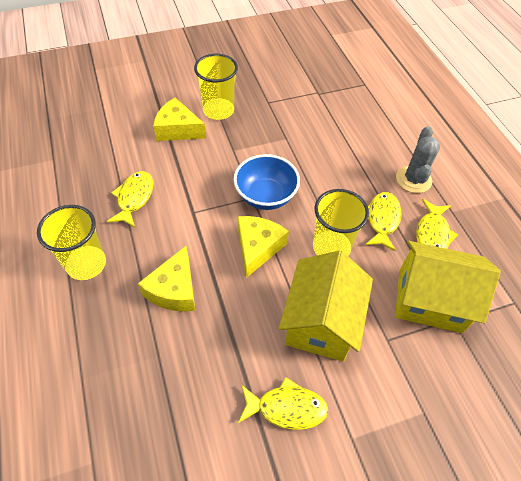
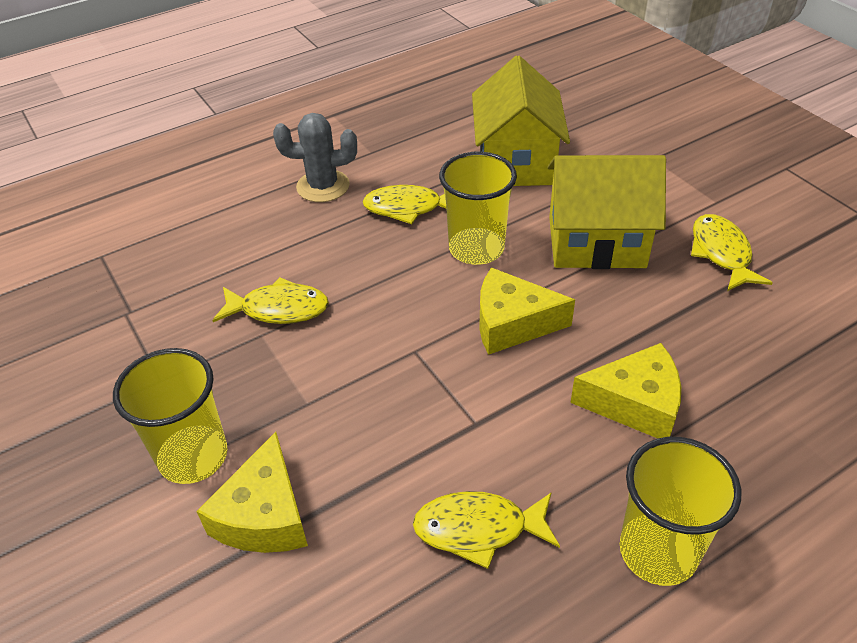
camera: 100 degrees left, 10 degrees down
(265, 196) = (406, 335): blue bowl -> none
(432, 234) = (415, 165): yellow fish -> yellow fish (278, 309)

